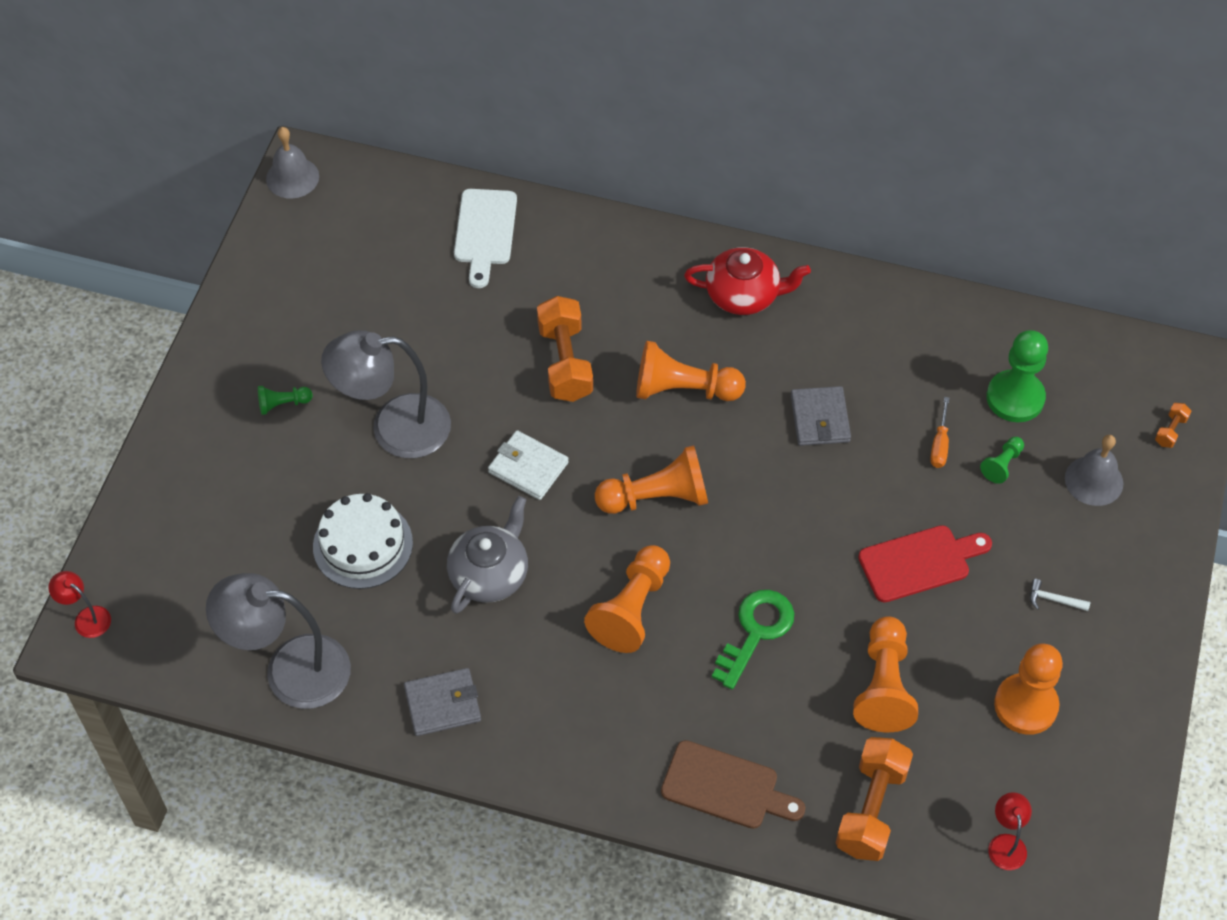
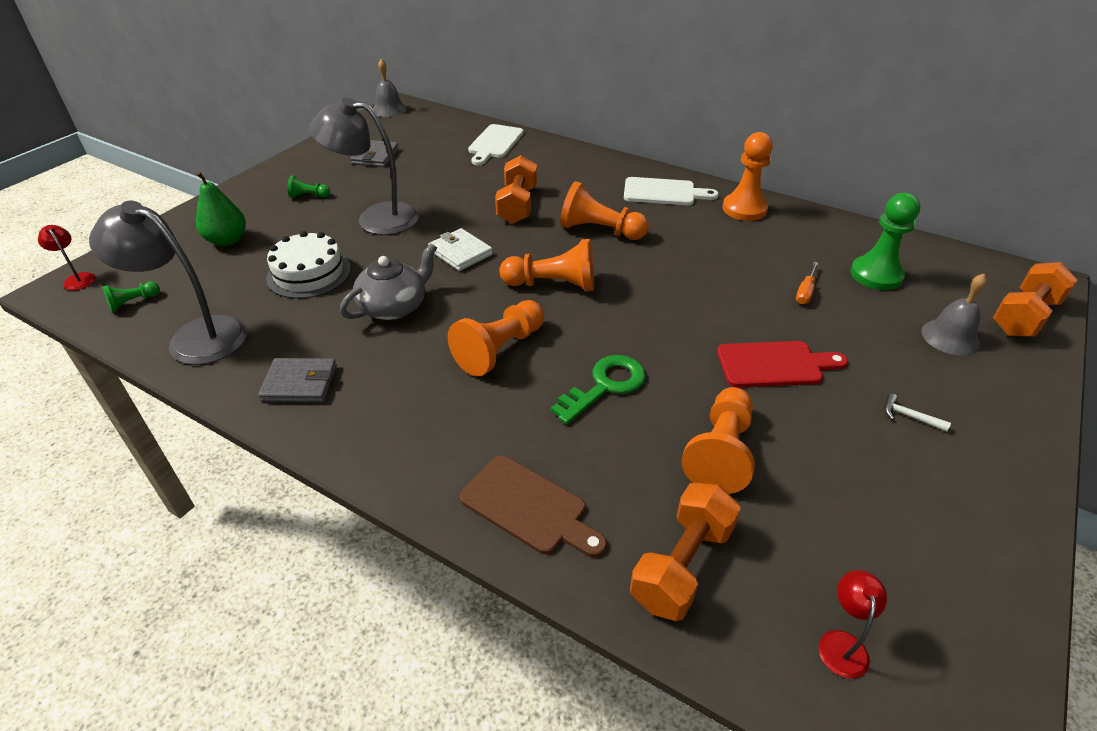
camera: 15 degrees right, 15 degrees down
(227, 512) = (227, 240): none -> green pear
(744, 295) = (663, 192): red teapot -> white cutting board
(820, 419) = (704, 262): grey wallet -> grey wallet (375, 156)
(1002, 464) = (861, 313): green pawn -> green pawn (133, 302)
(1025, 705) = (875, 501): orange pawn -> orange pawn (744, 209)
(1170, 431) = (1024, 316): orange dumbbell -> orange dumbbell, size x2.25

